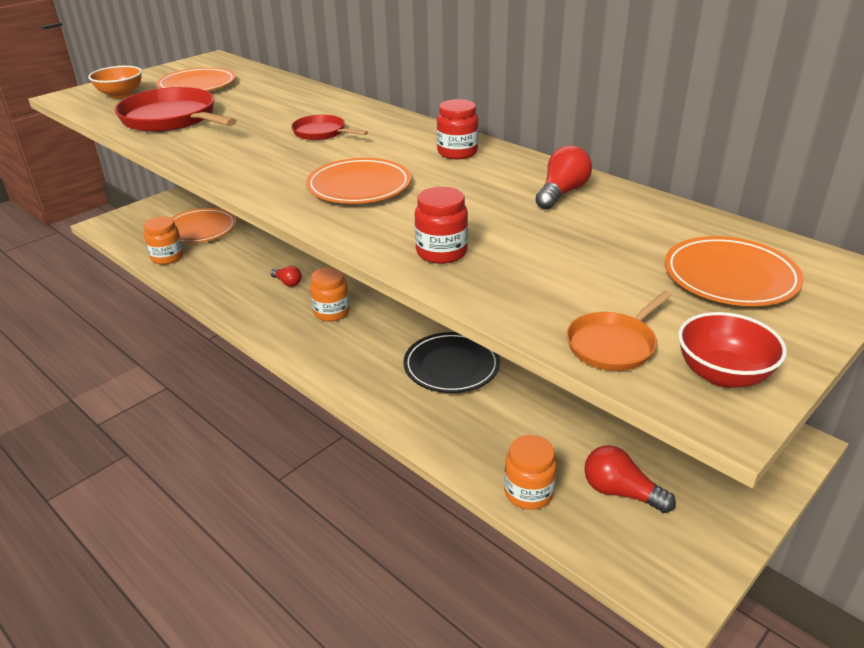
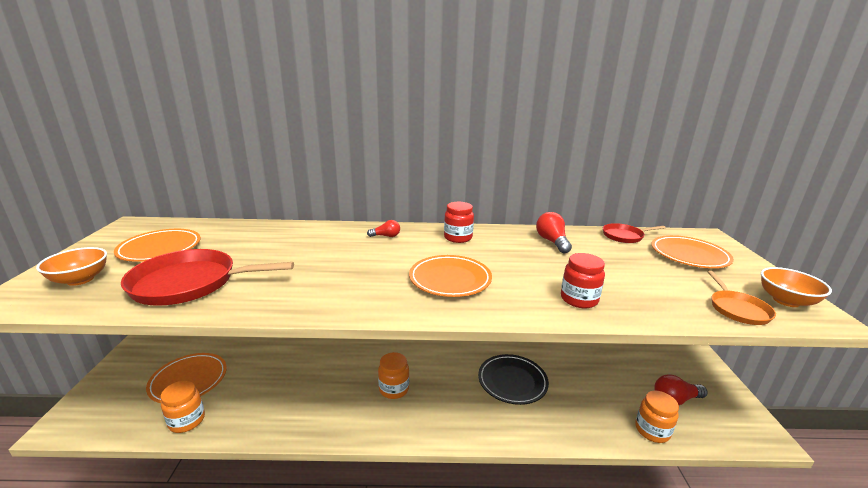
camera: 45 degrees left, 10 degrees down
(287, 282) = (330, 385): red light bulb -> red light bulb (386, 236)
(321, 133) = (348, 253): red pan -> red pan (624, 236)
(722, 374) = (786, 301): red bowl -> orange bowl

